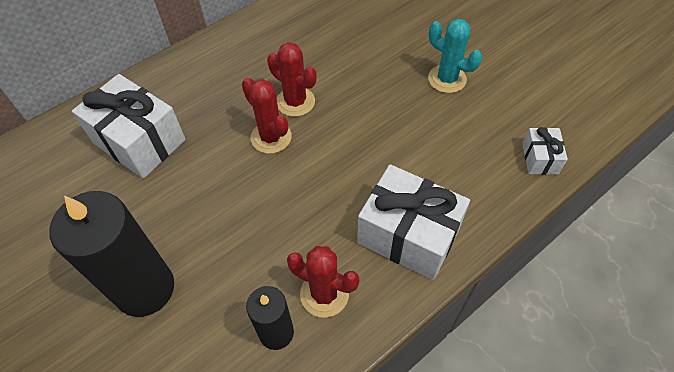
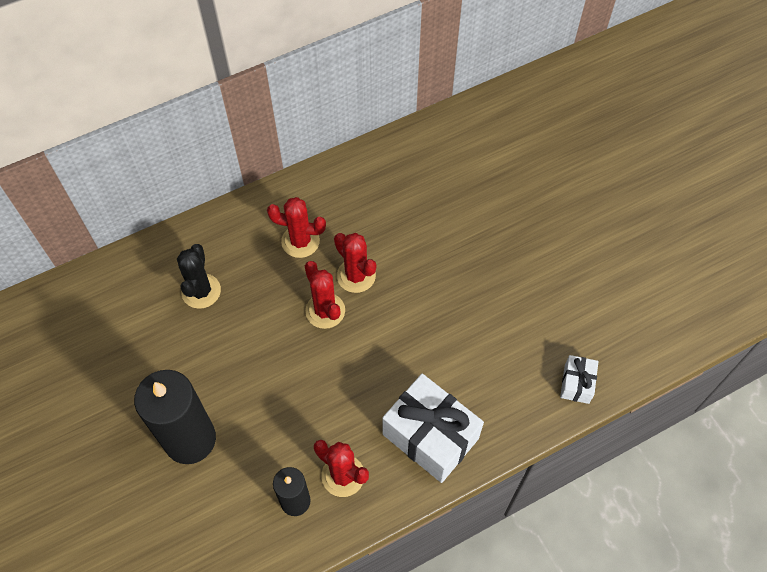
camera: 10 degrees right, 5 degrees up
(139, 141) = (201, 291): white gift -> black cactus
(234, 82) = (300, 241): none -> red cactus
(447, 79) = (512, 278): turquoise cactus -> none

